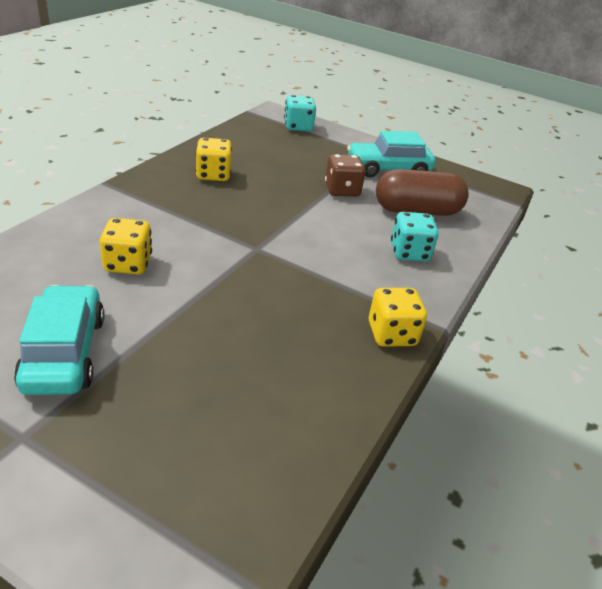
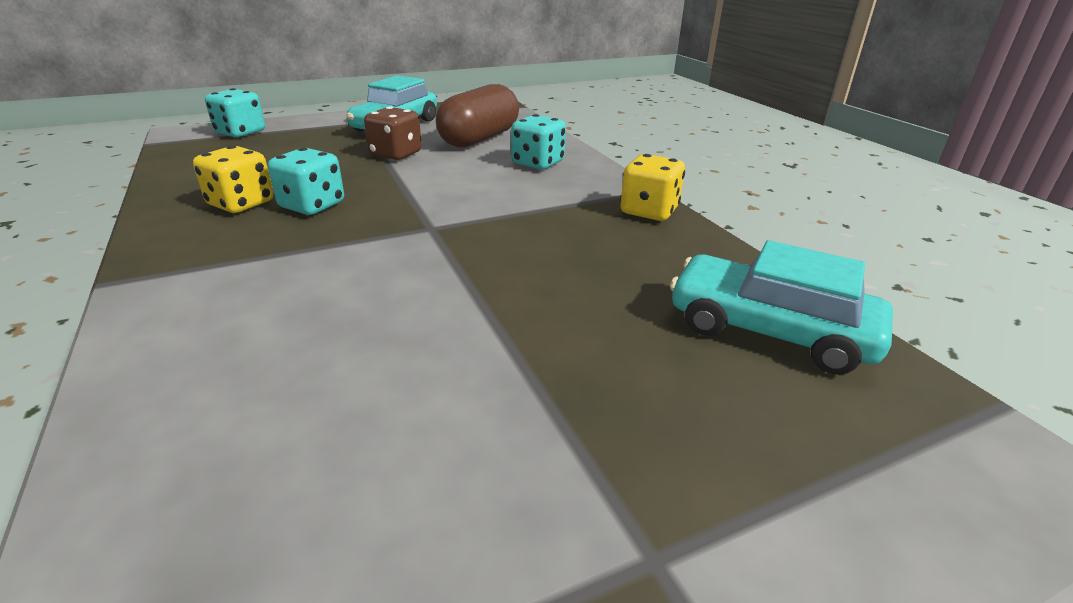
camera: 50 degrees left, 5 degrees down
(64, 352) = (483, 448): turquoise car -> turquoise car (769, 331)
(128, 264) = (339, 323): yellow dice -> none
(236, 196) = (312, 205): none -> turquoise dice

